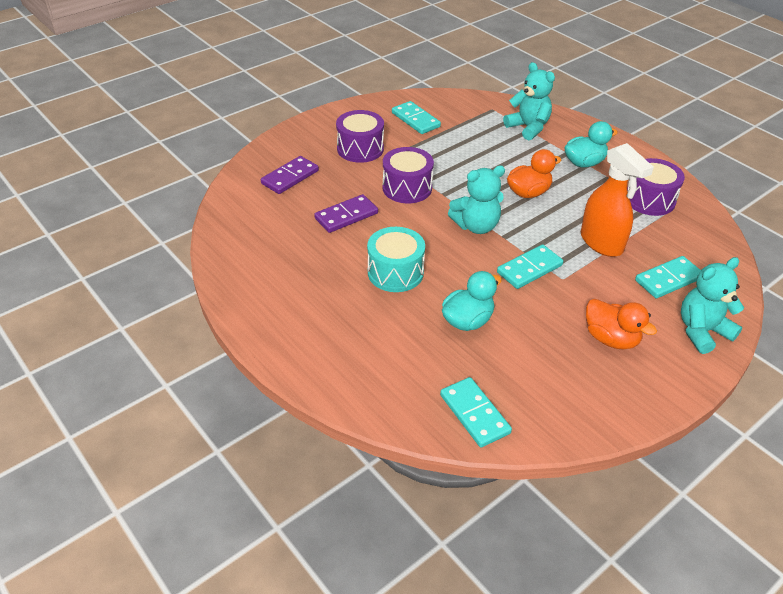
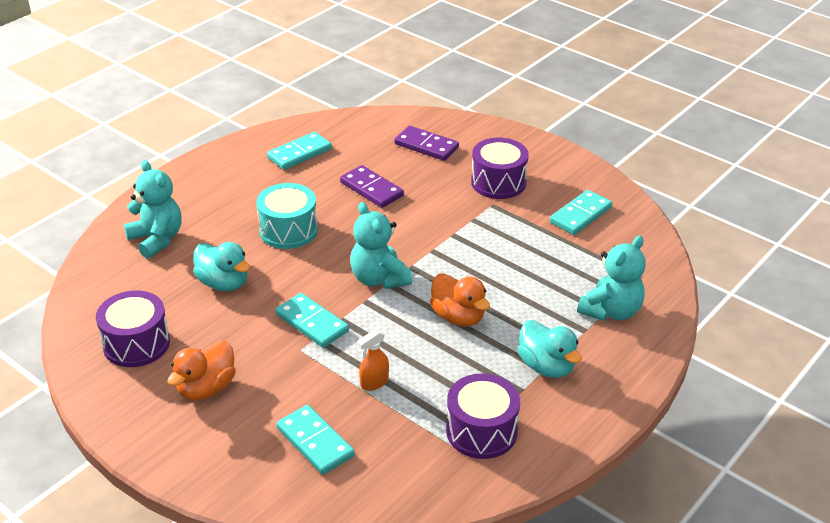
camera: 80 degrees right, 5 degrees down
(407, 188) = (435, 223): purple drum -> purple drum (136, 344)
(474, 414) = (102, 296): turquoise domino -> turquoise domino (299, 153)
(601, 243) = (374, 382): orange spray bottle -> orange spray bottle, size x0.48
(702, 331) = (225, 468): turquoise teddy bear -> turquoise teddy bear (157, 239)

